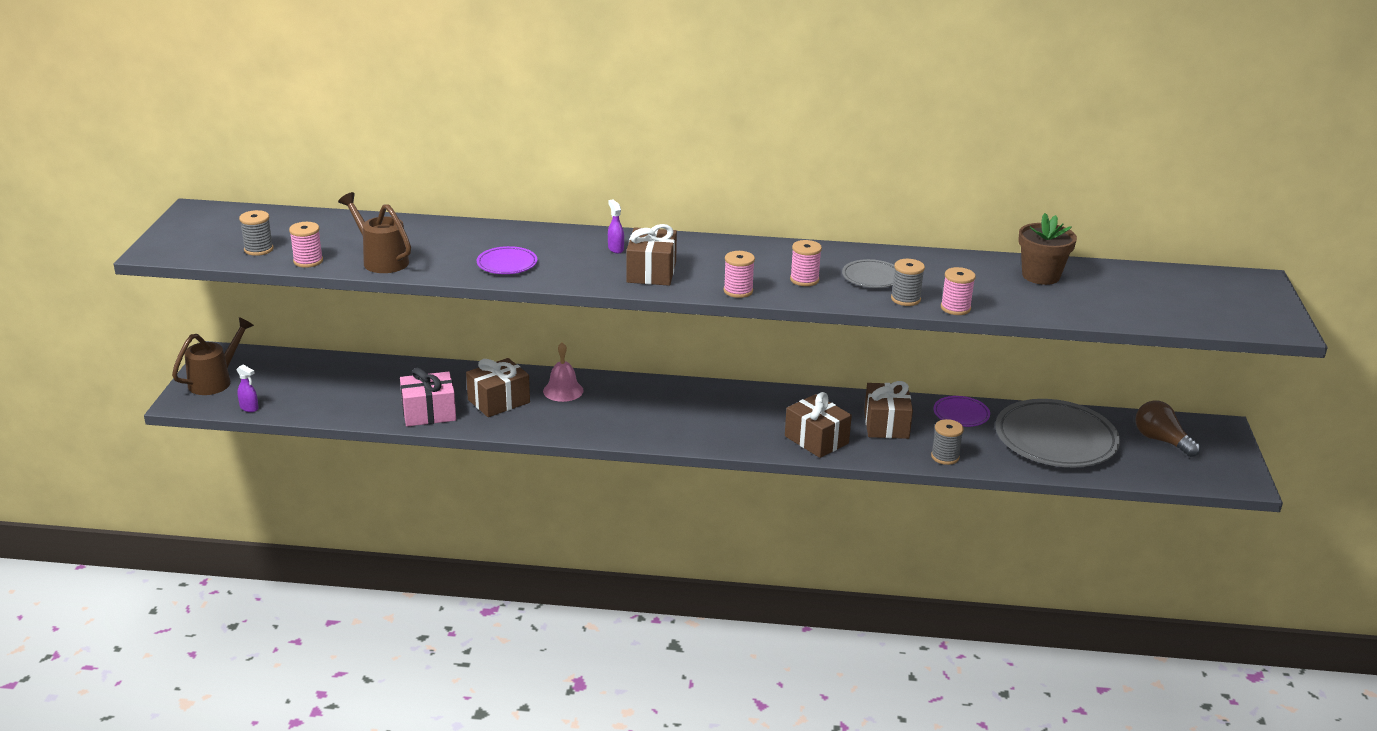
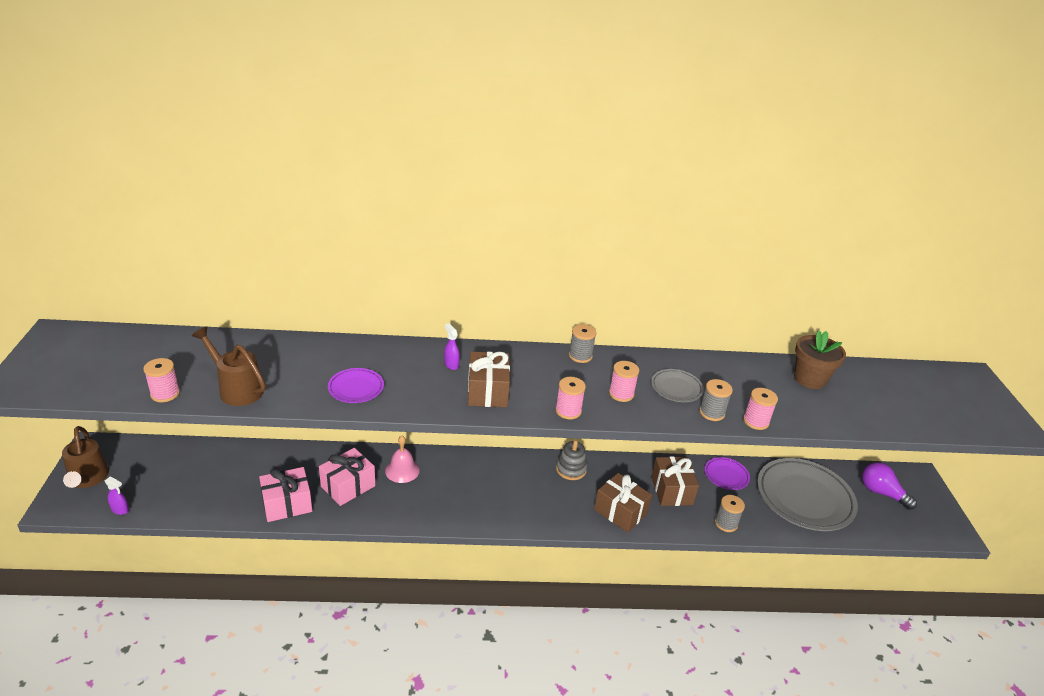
camera: 10 degrees left, 5 degrees up
(215, 381) = (88, 479): brown watering can -> brown watering can turned 135 degrees clockwise
(258, 249) = (116, 381): grey spool -> grey spool (580, 356)
(499, 401) = (348, 486): brown gift -> pink gift
(766, 399) = (571, 469): none -> grey stacking toy
(1161, 440) = (881, 493): brown light bulb -> purple light bulb

